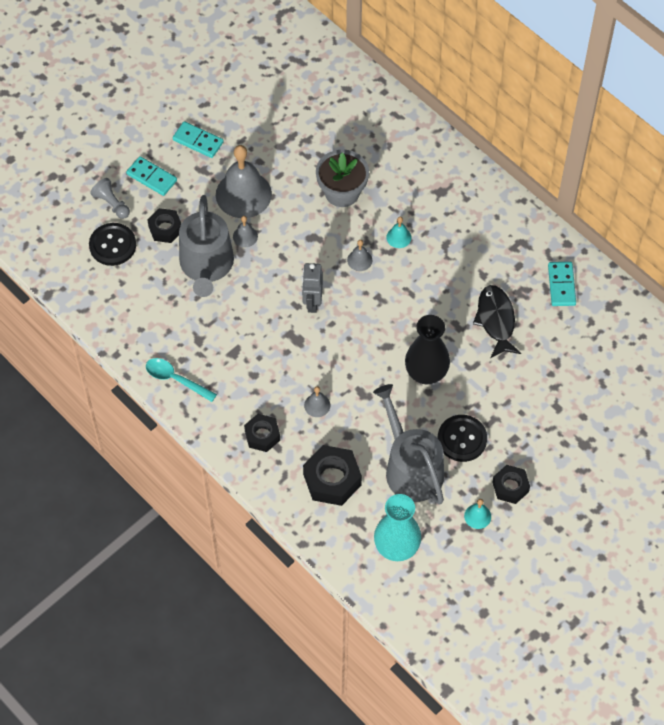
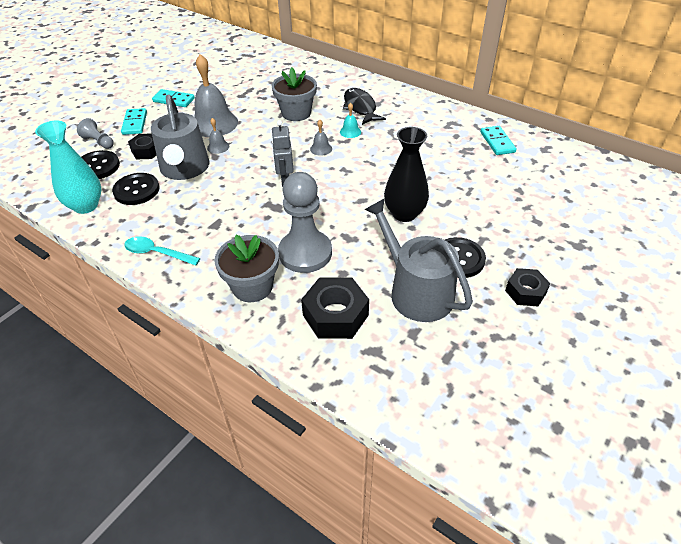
camera: 10 degrees left, 15 degrees down
(152, 177) = (135, 123): turquoise domino -> turquoise domino turned 60 degrees clockwise
(155, 289) = (136, 190): none -> black button
(262, 435) = (252, 287): black nut -> grey flower pot
(317, 405) = (305, 253): grey bell -> grey pawn
(396, 547) = (426, 371): turquoise vase -> turquoise vase (86, 206)
(477, 516) = (504, 324): turquoise bell -> none
(496, 320) = (452, 170): black fish -> black fish (360, 108)

